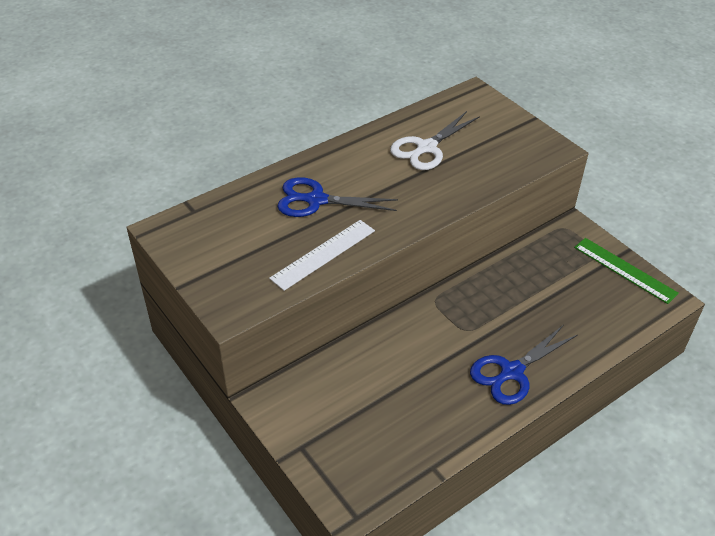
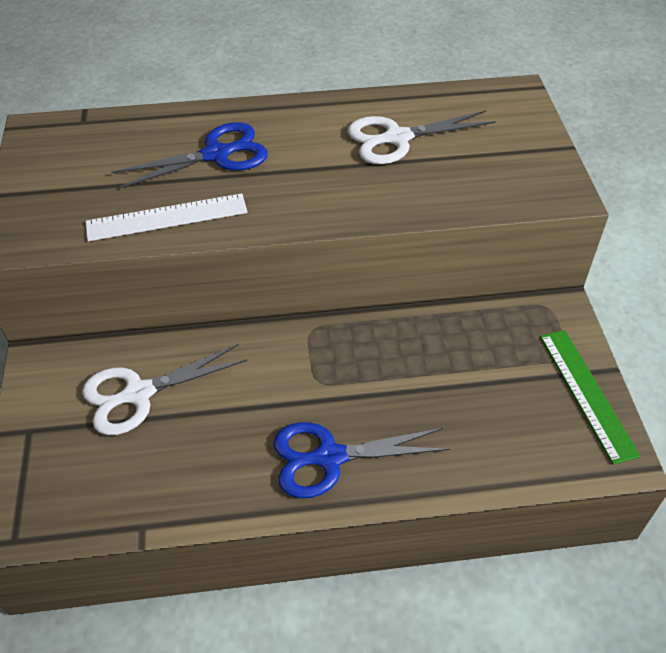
camera: 30 degrees right, 5 degrees up
(316, 200) = (216, 155): blue scissors -> blue scissors turned 120 degrees clockwise
(356, 389) = (139, 393): none -> white scissors

